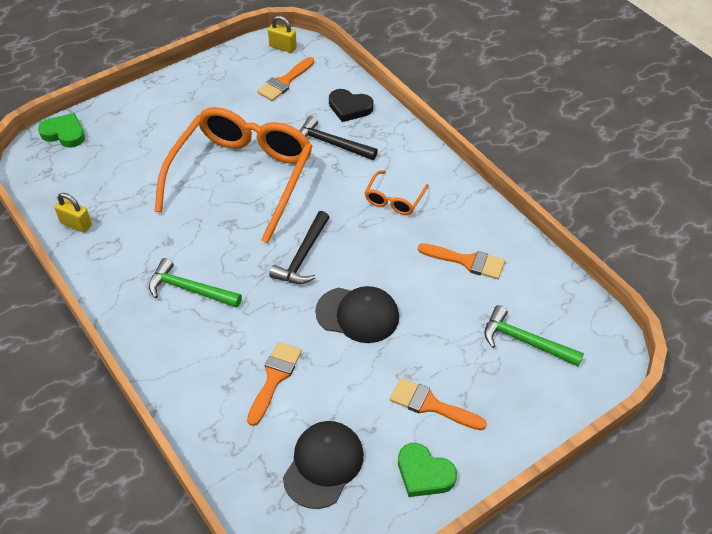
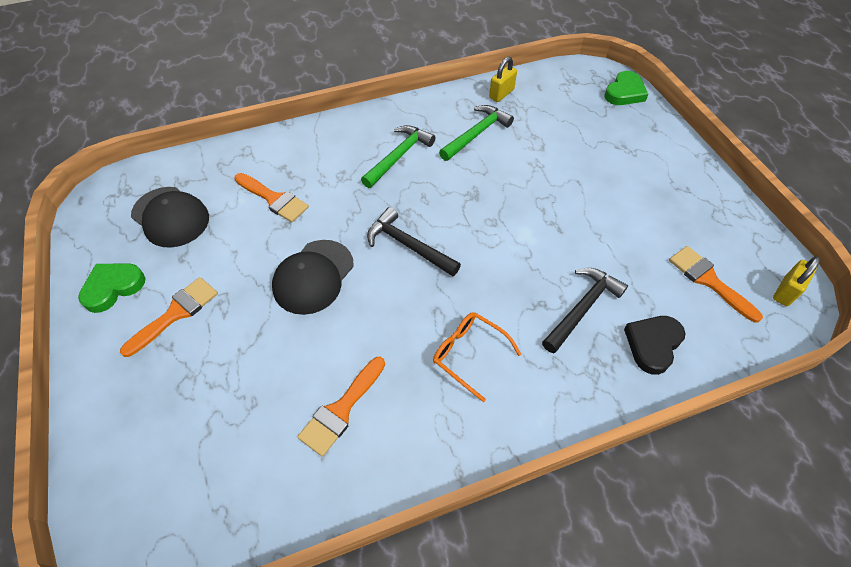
camera: 105 degrees right, 5 degrees up
(242, 177) = (539, 213): orange glasses -> none
(525, 341) = (197, 437): green hammer -> green hammer (476, 134)

